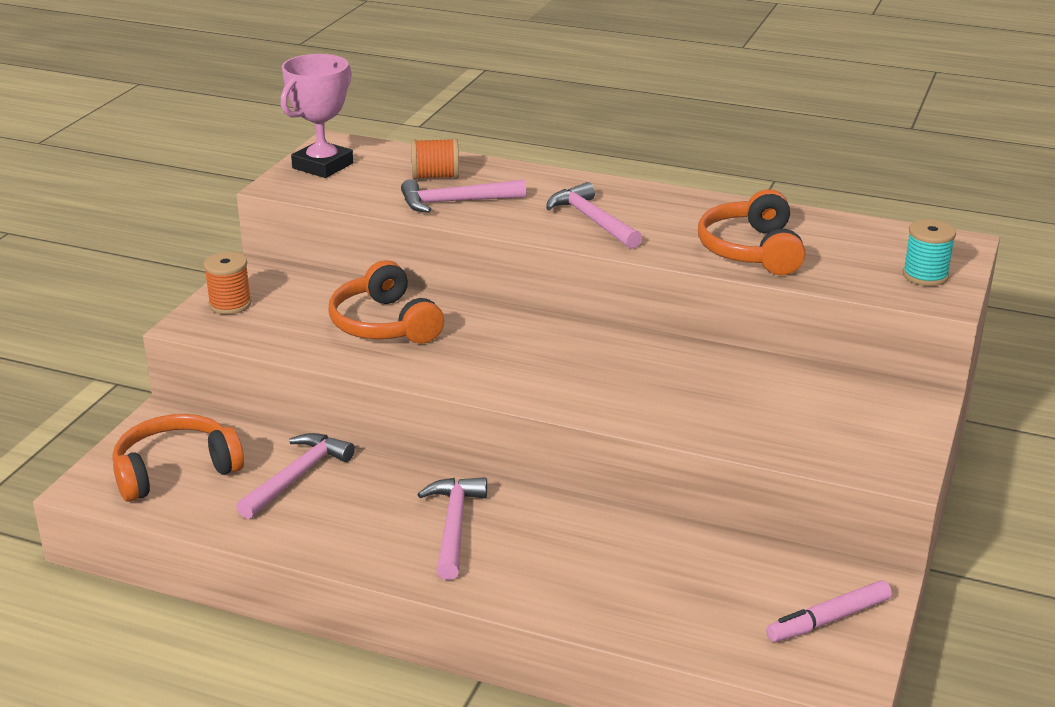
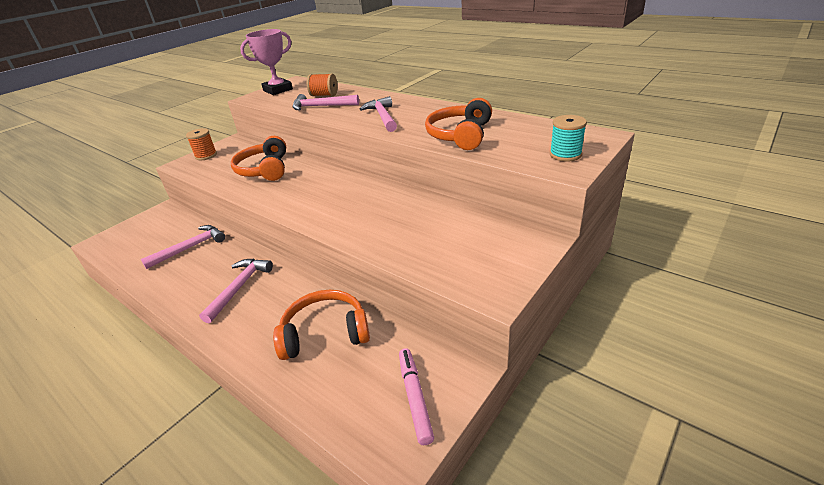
camera: 20 degrees right, 5 degrees up
(175, 471) = (141, 238): orange headphones -> orange headphones (325, 333)
(829, 620) = (415, 398): pink marker -> pink marker turned 90 degrees clockwise

